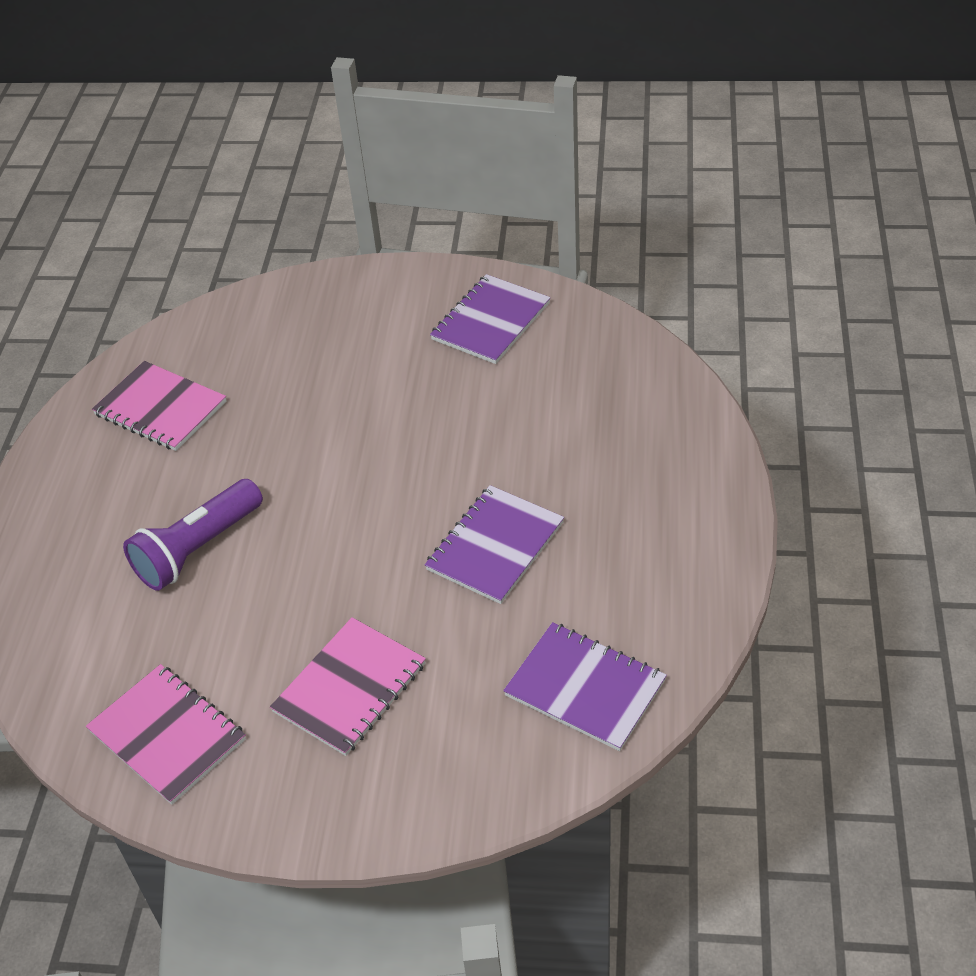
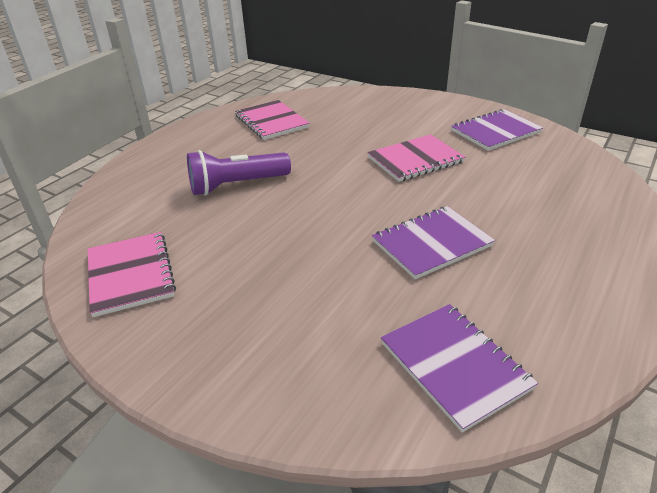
camera: 25 degrees right, 10 degrees down
(350, 688) = (268, 292): pink notebook -> pink notebook (415, 160)

